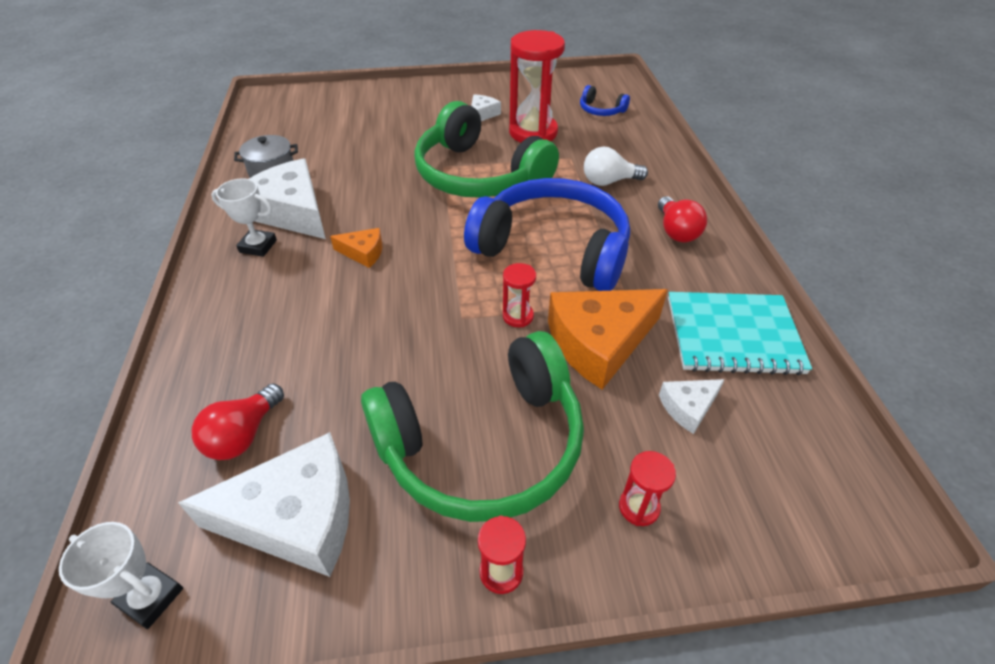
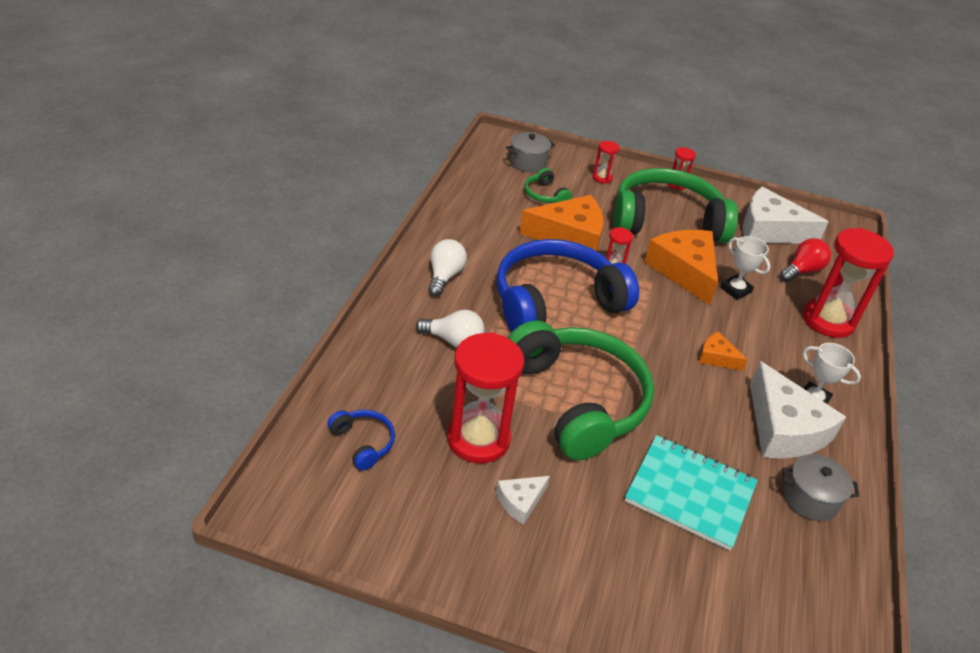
camera: 160 degrees left, 5 degrees down
(151, 597) = (834, 229): white trophy -> white trophy (735, 290)
(218, 353) = (828, 320): none -> red hourglass
(426, 352) = (684, 271): none -> orange cheese
(553, 248) = (555, 301): blue headphones -> blue headphones turned 105 degrees clockwise
(676, 231) = (444, 276): red light bulb -> white light bulb
(688, 407) = (545, 195): white cheese -> green headphones
(733, 335) = (483, 209): turquoise notebook -> turquoise notebook (690, 493)
(778, 478) = (528, 162): none -> grey pot

